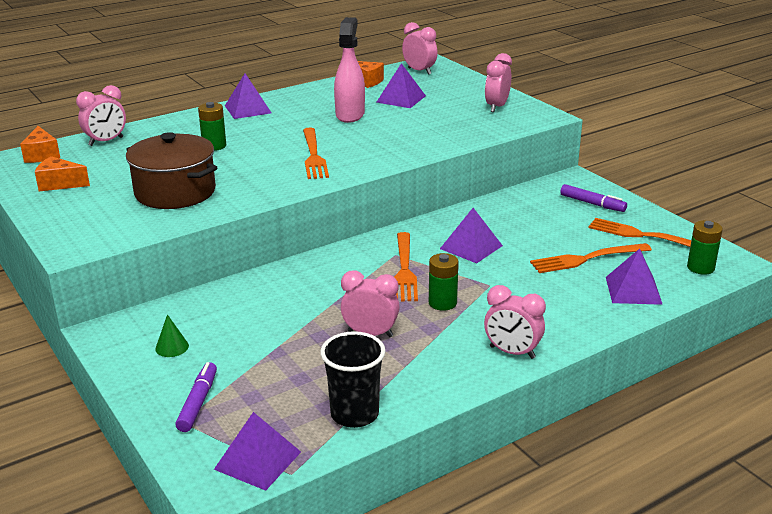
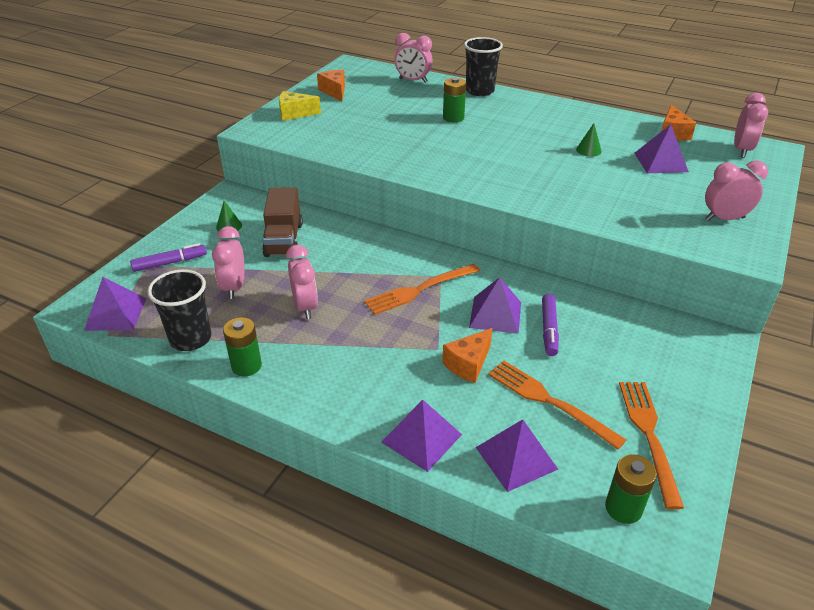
camera: 60 degrees right, 10 degrees up
(42, 155) = (369, 71): orange cheese -> orange cheese (468, 364)
(75, 216) = (294, 114): none -> yellow cheese
(175, 192) = (363, 132): brown pot -> none
(181, 121) = (480, 91): none -> black cup
(242, 319) = (284, 240): none -> brown truck
(248, 109) = (535, 106): purple pyramid -> purple pyramid (421, 438)
(313, 155) = (486, 162): orange fork -> none
(350, 115) = (588, 150): pink spray bottle -> green cone
(442, 303) = (382, 330): green battery -> green battery (246, 366)
(512, 352) = (332, 400): pink clock -> pink clock (234, 287)
(592, 204) = (678, 371): purple marker -> purple marker (549, 329)

